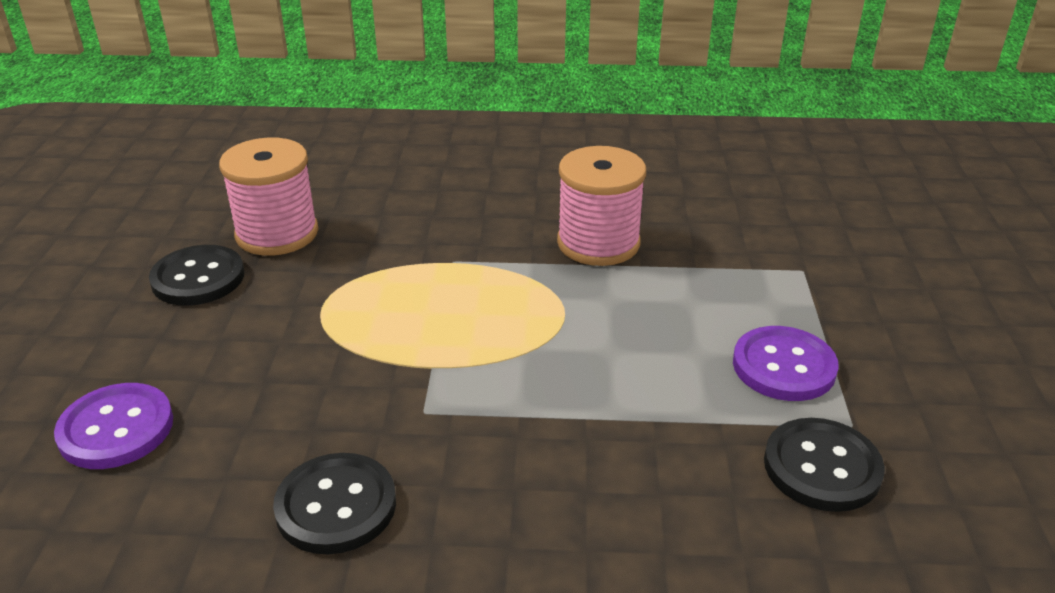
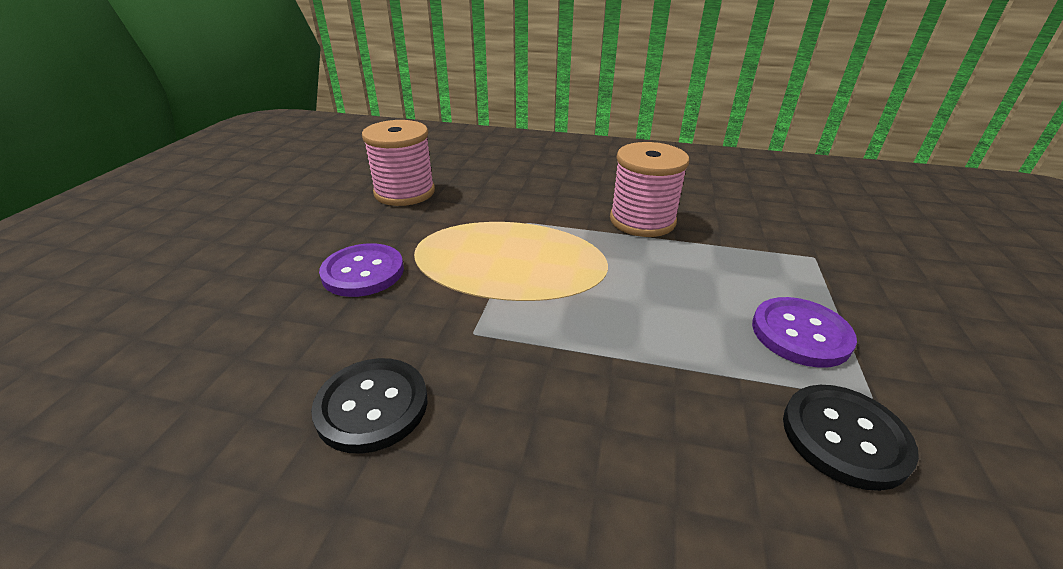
camera: 10 degrees right, 0 degrees up
(116, 429) = (227, 314): purple button -> purple button (363, 272)
(198, 278) = (338, 215): black button -> none

